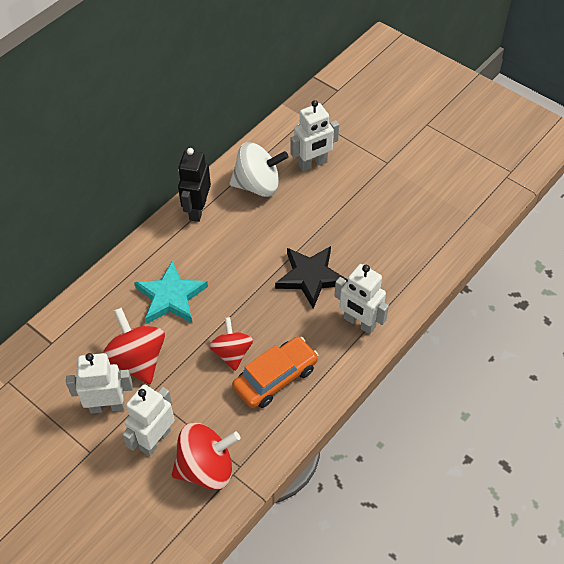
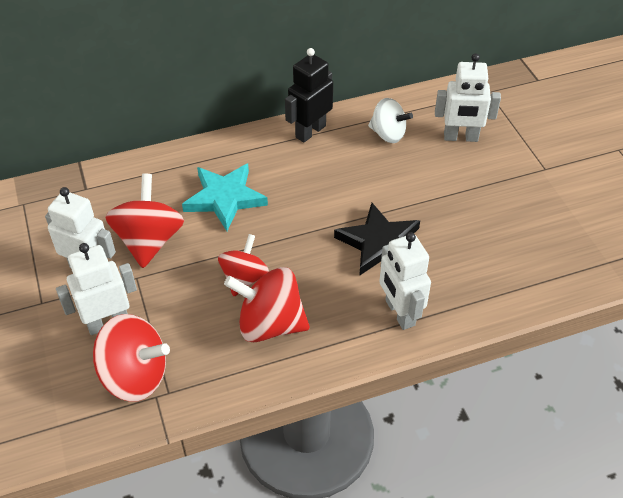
camera: 30 degrees right, 5 degrees down
(258, 185) = (388, 134): white spinning top -> white spinning top, size x0.67
(275, 378) = (270, 324): orange car -> red spinning top

